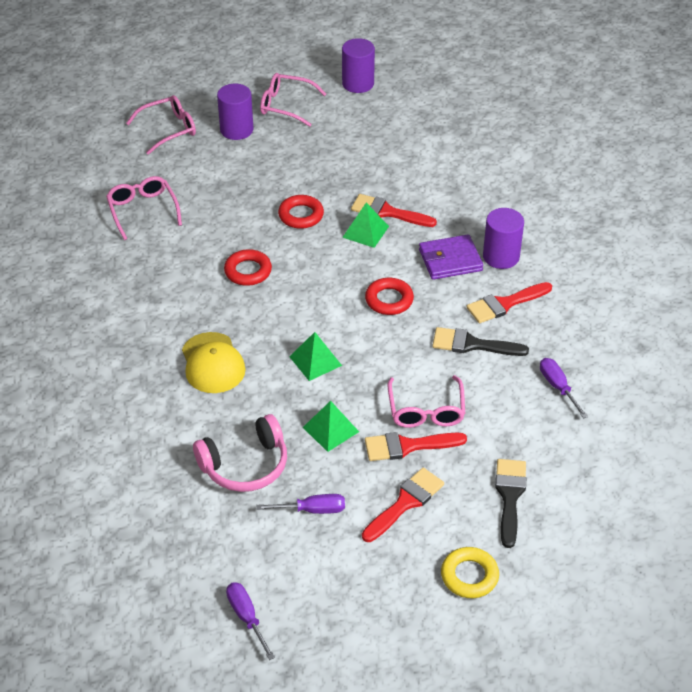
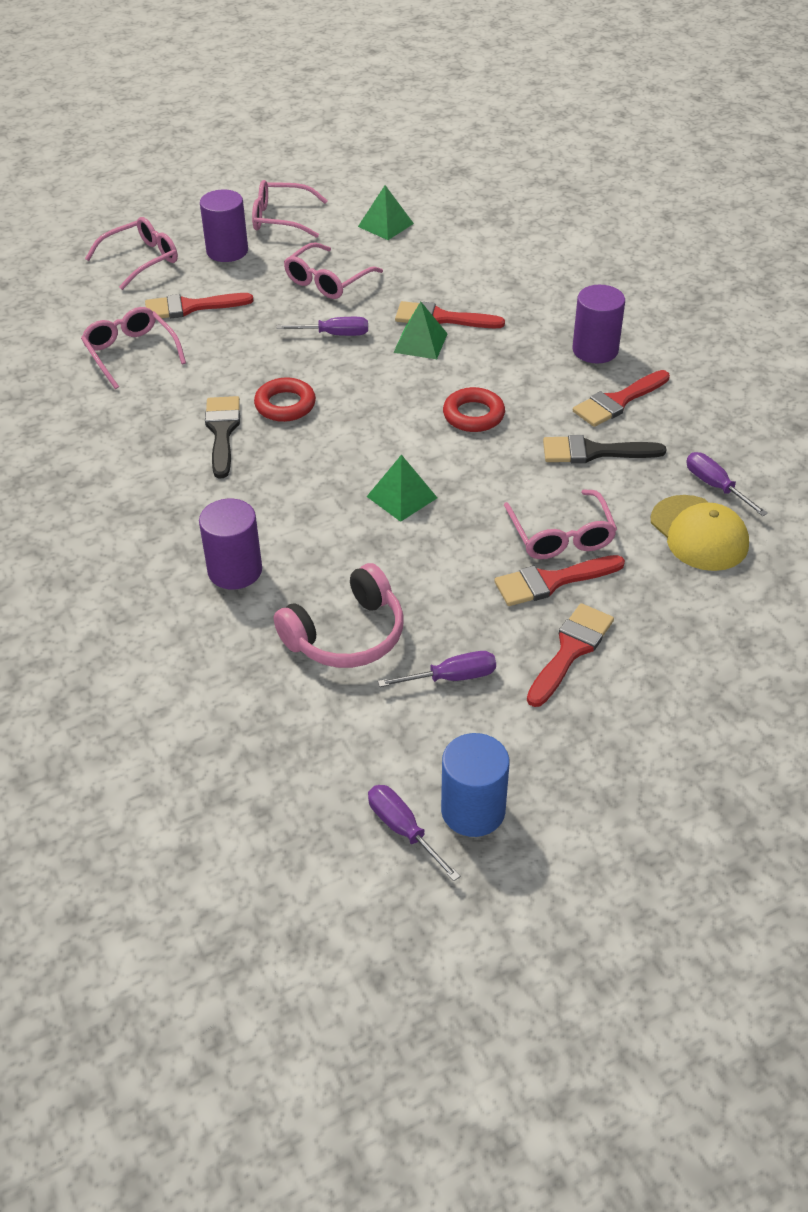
camera: 10 degrees left, 0 degrees up
(196, 176) = (190, 307): none -> red brush
(212, 363) = (269, 517): yellow cap -> yellow cap (699, 533)
(299, 611) = (473, 810): none -> blue cylinder
(301, 215) = (334, 334): red ring -> purple screwdriver
(308, 167) = (327, 281): none -> pink glasses
(331, 429) = (446, 575): green pyramid -> green pyramid (386, 225)
(358, 83) = (362, 187): purple cylinder -> purple cylinder (235, 570)
(450, 260) = (535, 361): purple wallet -> none
(469, 576) = (683, 728): yellow ring -> none
(510, 496) = (701, 623): black brush -> black brush (222, 431)

